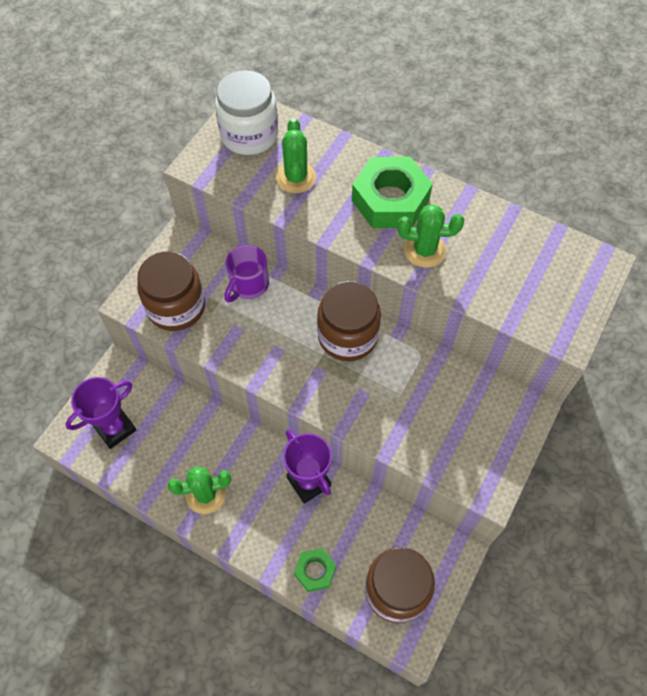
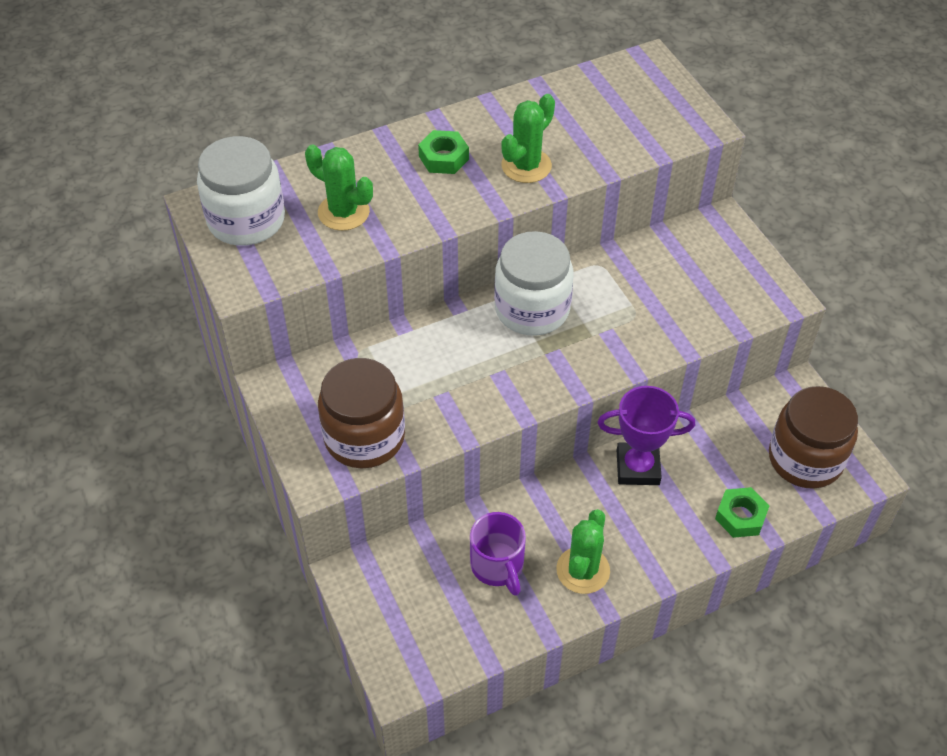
camera: 55 degrees left, 10 degrees down
(115, 428) = (429, 620): purple trophy -> none
(248, 285) = (395, 358): purple mug -> purple mug (497, 566)
(347, 336) = (532, 309): brown jar -> white jar
(390, 200) = (443, 158): green nut -> green nut, size x0.52

